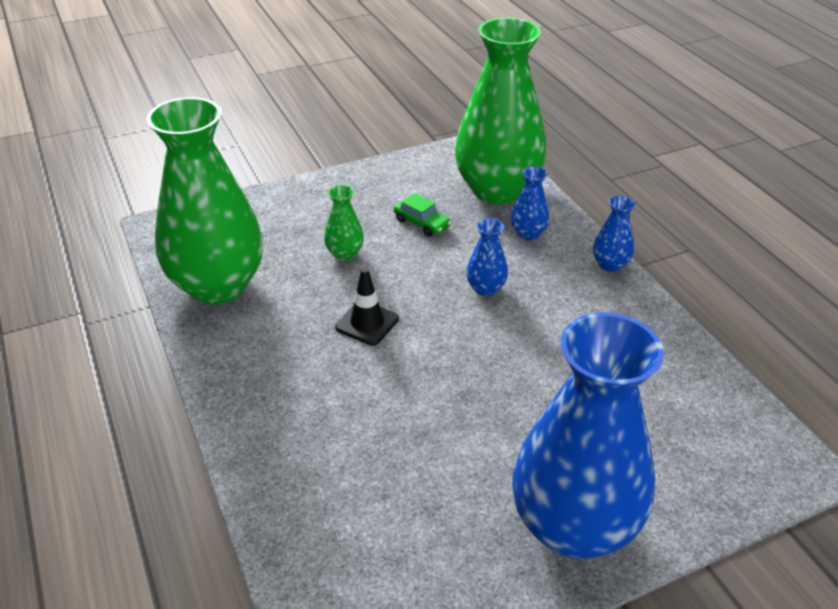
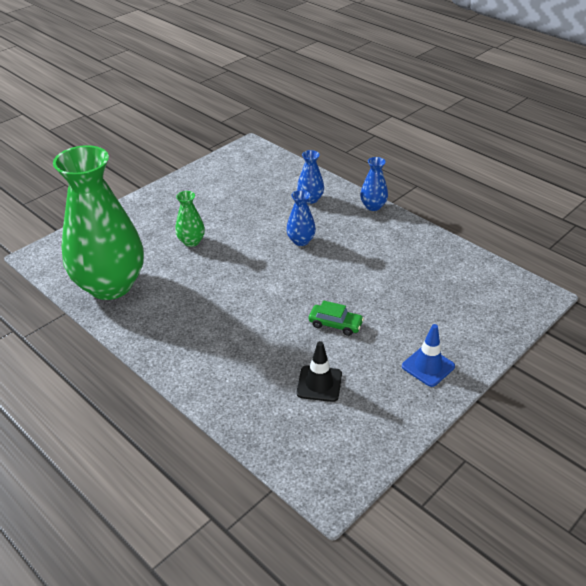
camera: 20 degrees left, 0 degrees up
(367, 323) = (233, 283): black traffic cone -> black traffic cone (319, 384)
(422, 223) = (234, 209): green car -> green car (335, 324)
(497, 190) = (275, 175): green vase -> none
(573, 526) = (428, 366): blue vase -> blue traffic cone

